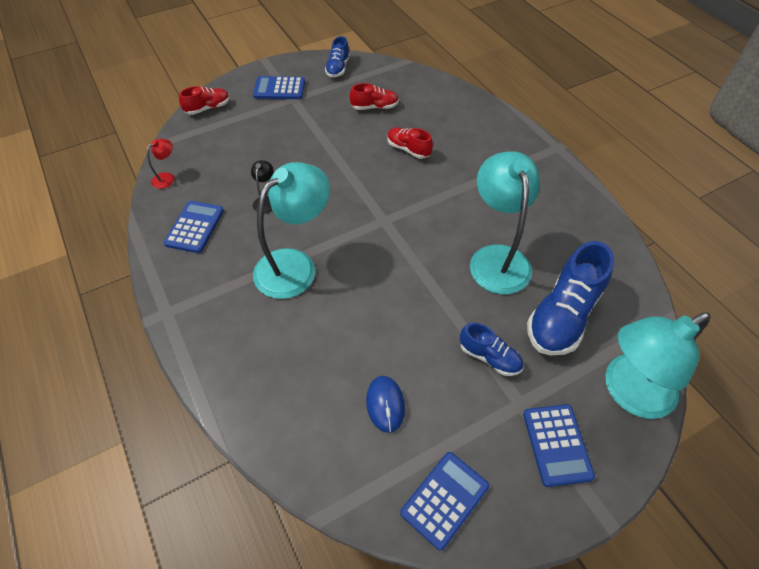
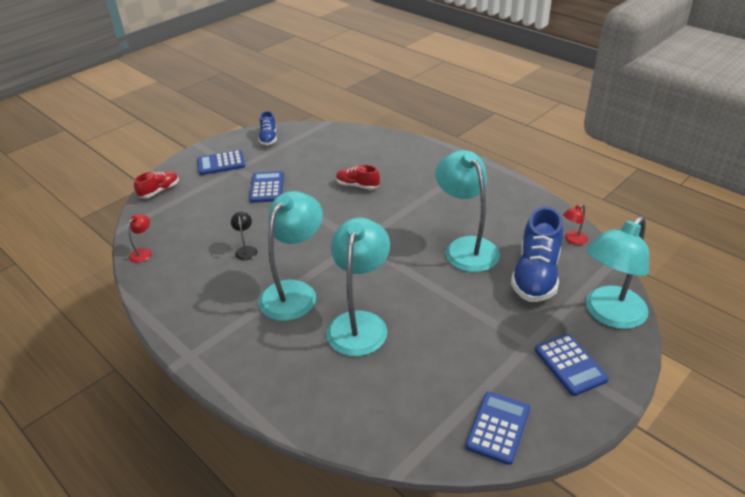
camera: 15 degrees left, 15 degrees down
(195, 227) = (187, 284): blue calculator -> blue calculator (267, 187)
(347, 323) = (360, 323): none -> turquoise lamp
(374, 107) = (314, 161): red shoe -> none
(385, 404) = (419, 374): blue mouse -> none
(489, 357) = (490, 318): blue shoe -> none
(623, 281) = (572, 240): none -> red lamp

